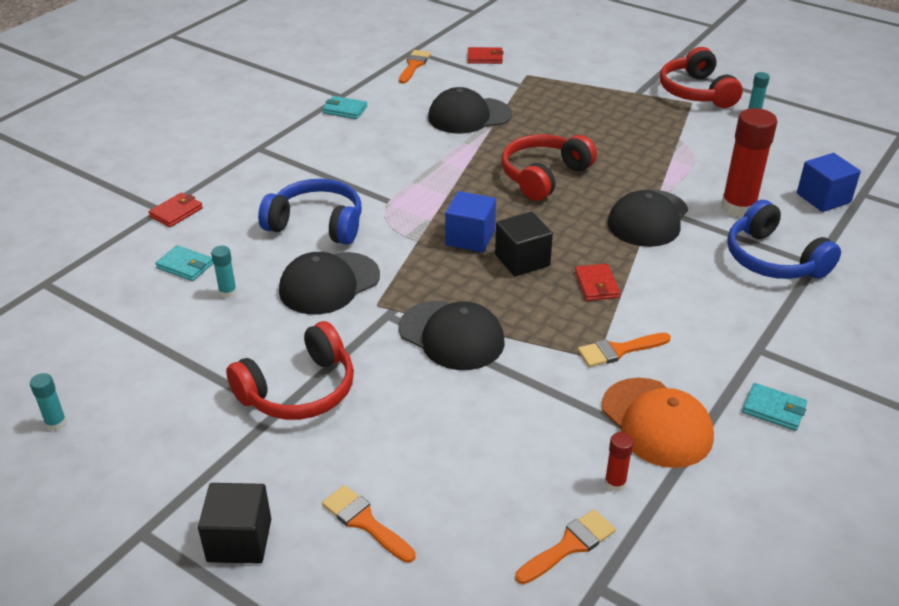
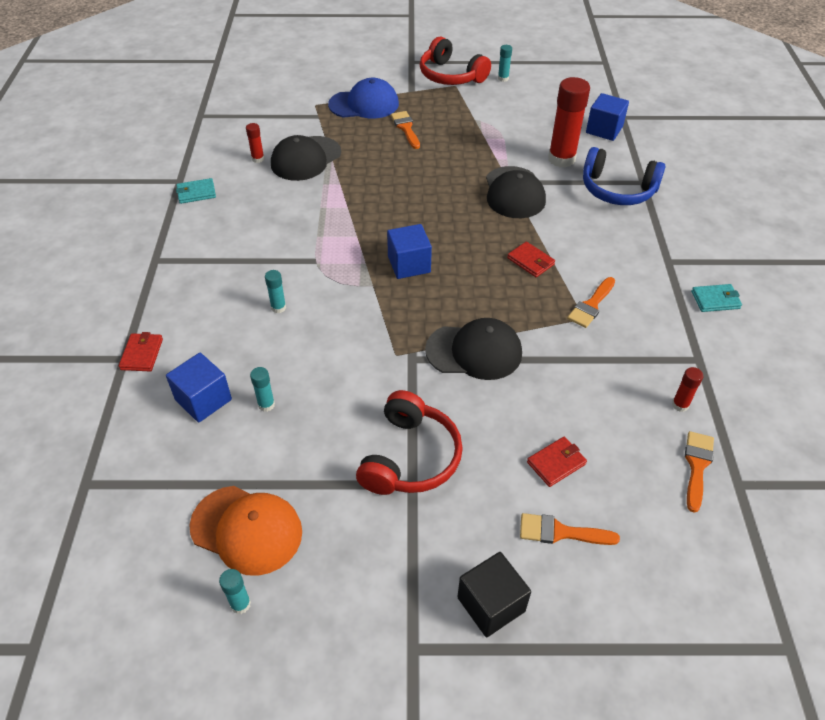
camera: 35 degrees left, 10 degrees up
(185, 266) = (203, 400): turquoise wallet -> blue cube
(317, 224) = (278, 307): blue headphones -> turquoise glue stick
(329, 284) = (341, 355): black cap -> none
(414, 65) = (215, 129): orange brush -> orange brush (406, 128)
(426, 101) = (258, 159): none -> red glue stick
(485, 58) = (267, 101): red wallet -> red wallet (556, 463)
(522, 260) = (463, 265): black cube -> none
(543, 176) = (411, 188): red headphones -> none
(575, 89) = (364, 104): none -> blue cap
(656, 422) = (662, 347): orange cap -> orange cap (247, 529)

